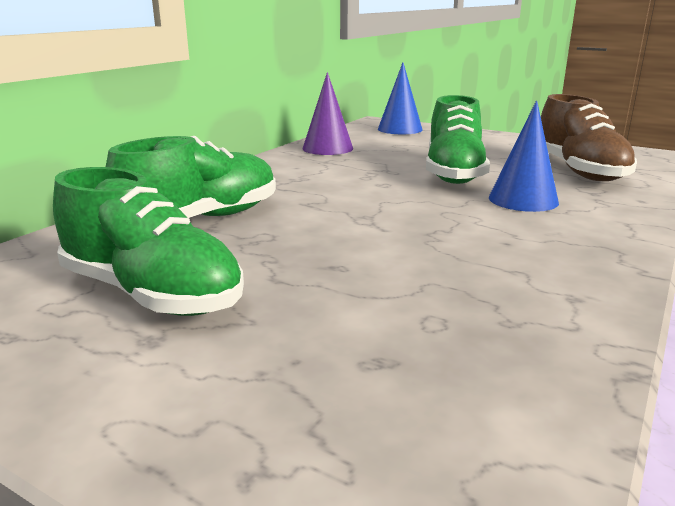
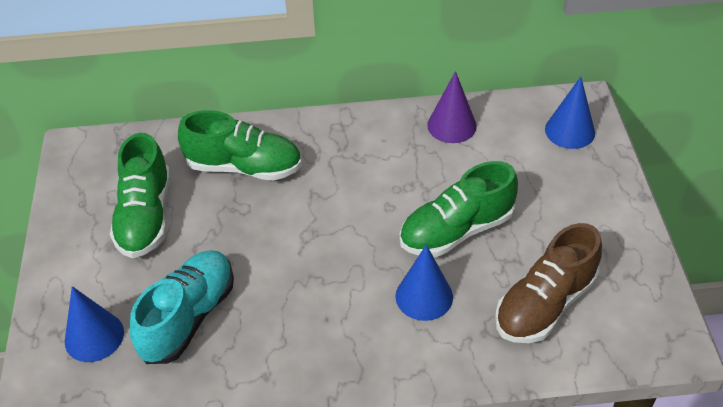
camera: 55 degrees right, 25 degrees up
(332, 423) = (94, 336): none -> blue cone
(402, 319) = (188, 317): none -> turquoise shoe

